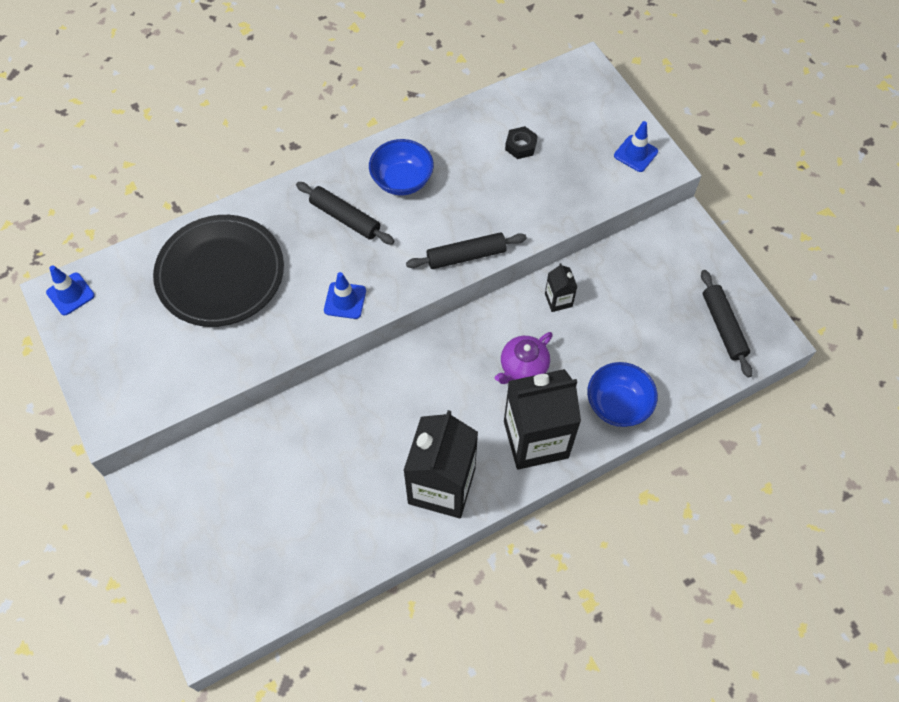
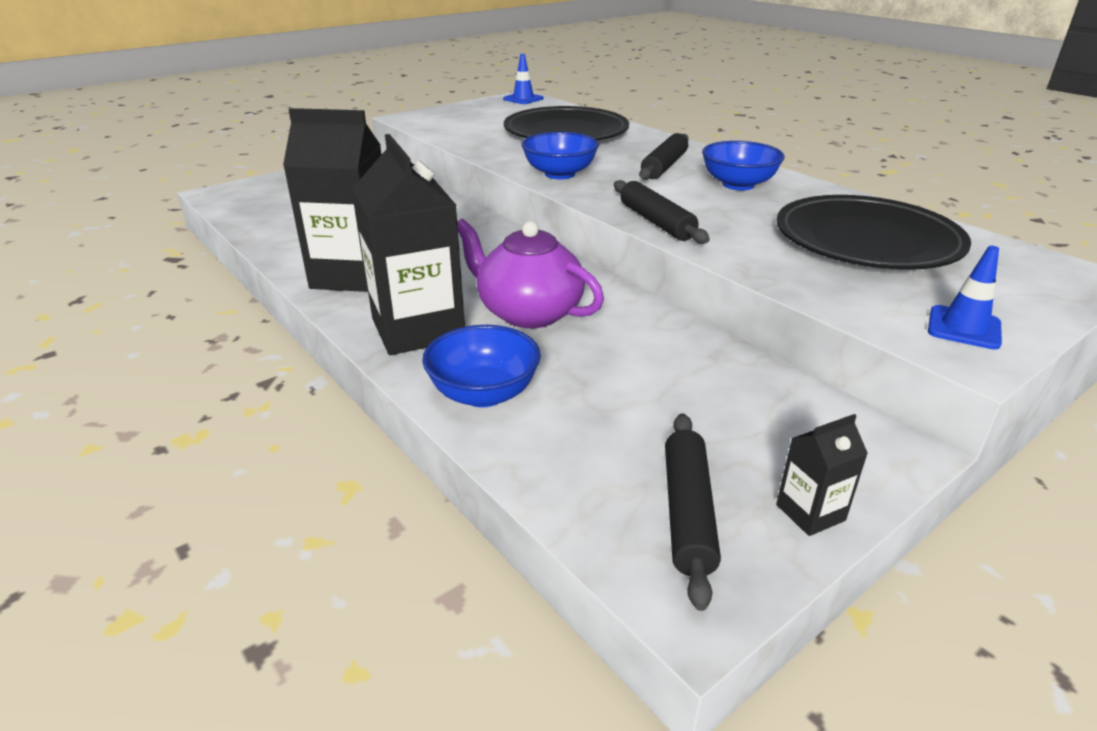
camera: 80 degrees right, 30 degrees down
(345, 300) = (559, 174): blue traffic cone -> blue bowl
(521, 146) = (866, 241): black nut -> black plate
(523, 367) = (528, 312): purple teapot -> purple teapot, size x1.51
(558, 300) = (650, 331): black carton -> black carton (810, 512)
(723, 326) = (688, 513): black rolling pin -> black rolling pin turned 60 degrees counterclockwise

